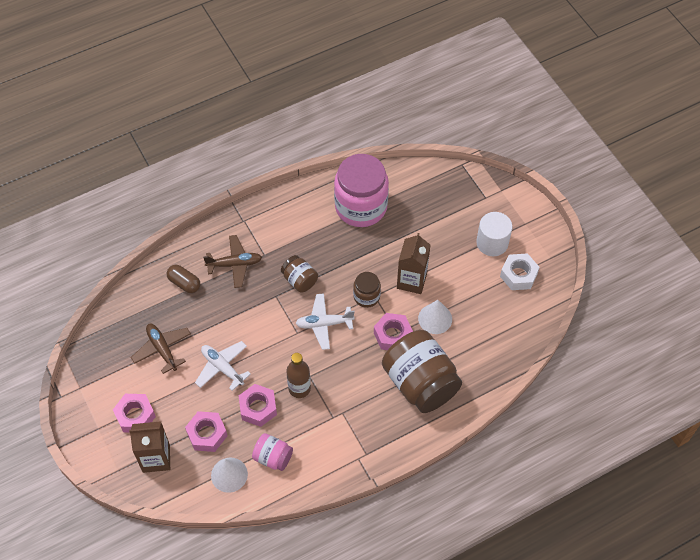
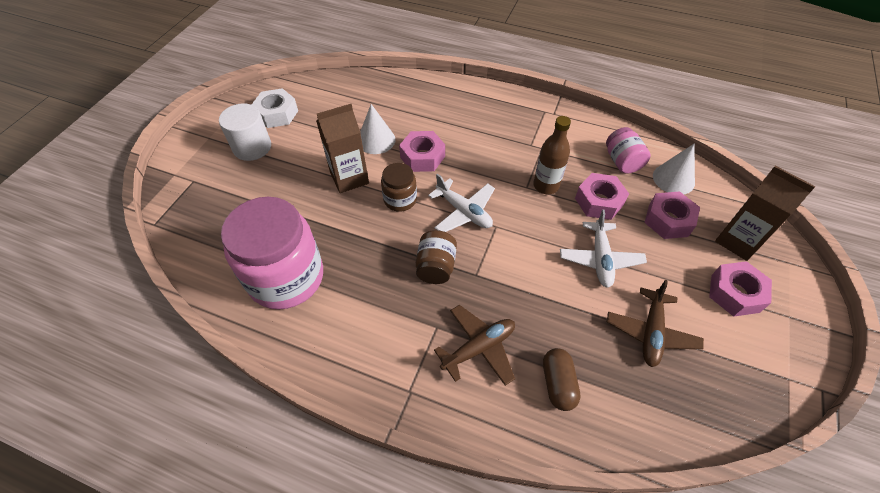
camera: 130 degrees left, 5 degrees down
(234, 264) = (479, 348): brown plane -> brown plane turned 105 degrees clockwise
(420, 383) = (448, 115): brown jar -> none

